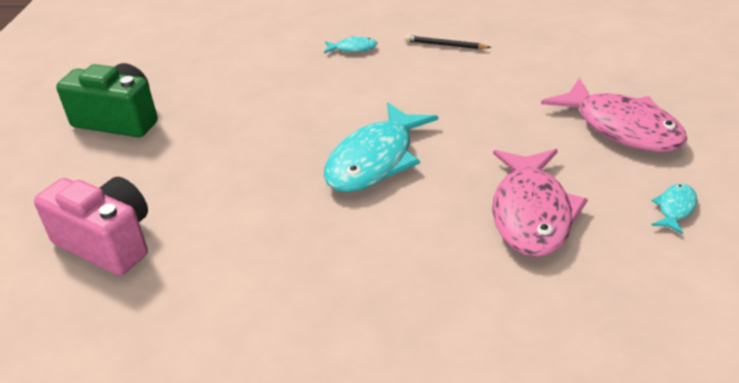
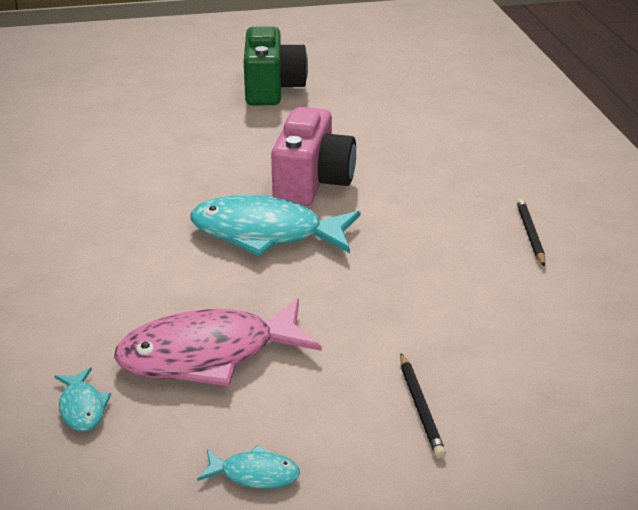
camera: 65 degrees right, 5 degrees down
(108, 243) = (99, 132): pink camera -> pink camera (312, 182)
(353, 48) = (477, 174): turquoise fish -> turquoise fish (82, 407)
(622, 127) = (420, 407): pink fish -> black pencil

